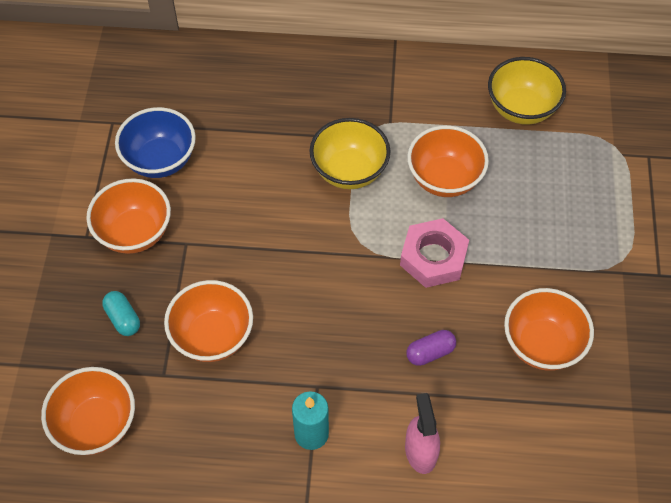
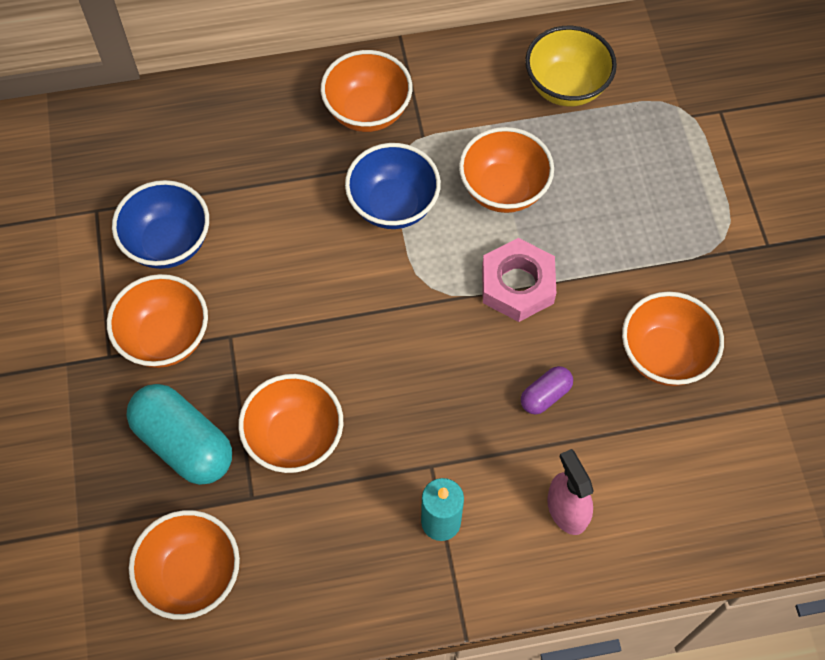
camera: 15 degrees left, 5 degrees up
(123, 318) = (184, 443): turquoise capsule -> turquoise capsule, size x1.99
(349, 171) = (393, 205): yellow bowl -> blue bowl
(351, 93) = (367, 111): none -> orange bowl

